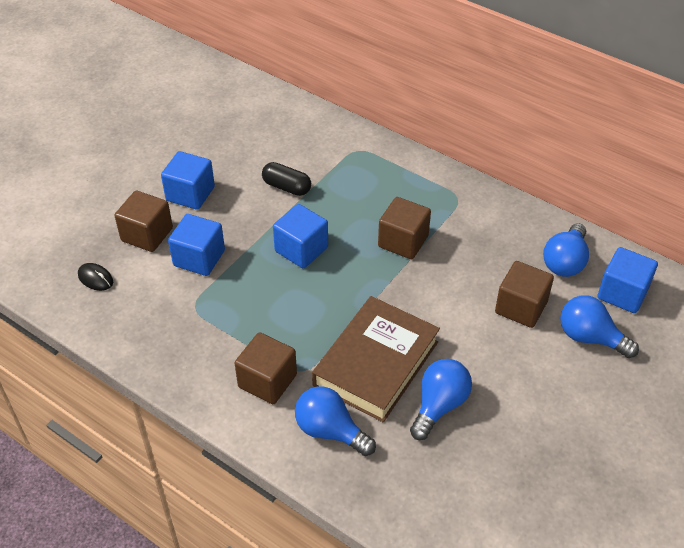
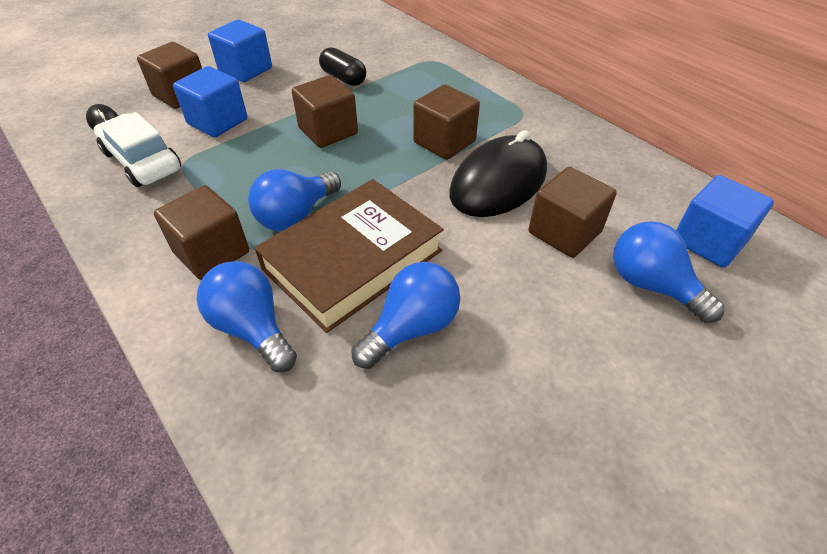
camera: 15 degrees right, 0 degrees up
(158, 312) = (142, 161): none -> white car
(301, 249) = (328, 131): blue cube -> brown cube
(459, 273) = (498, 182): none -> black mouse
(565, 262) = (636, 193): blue light bulb -> blue light bulb (296, 215)

